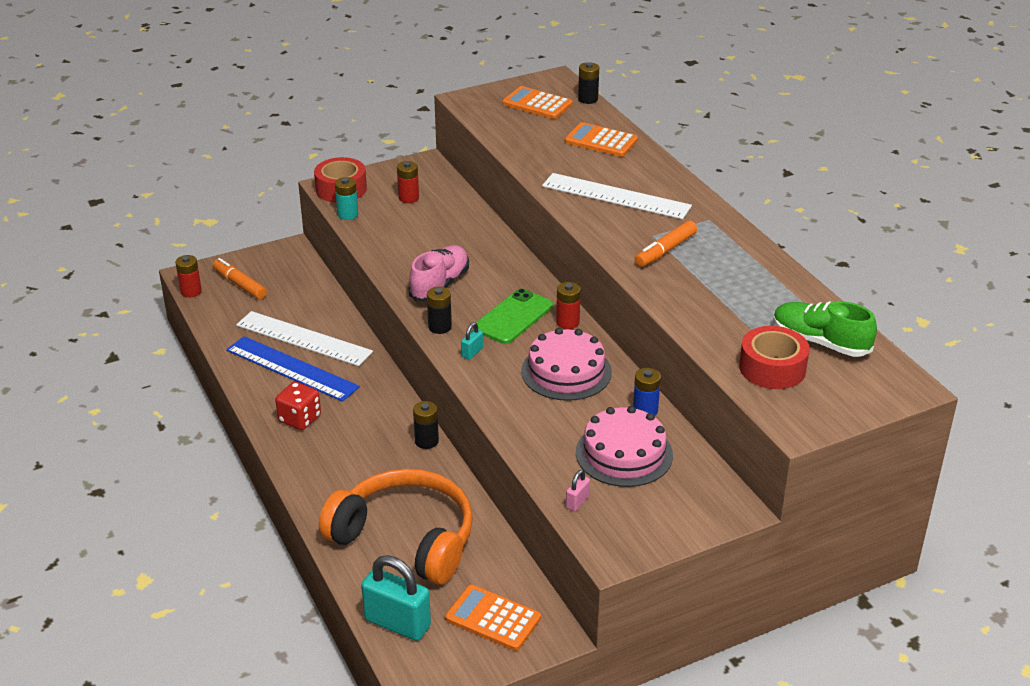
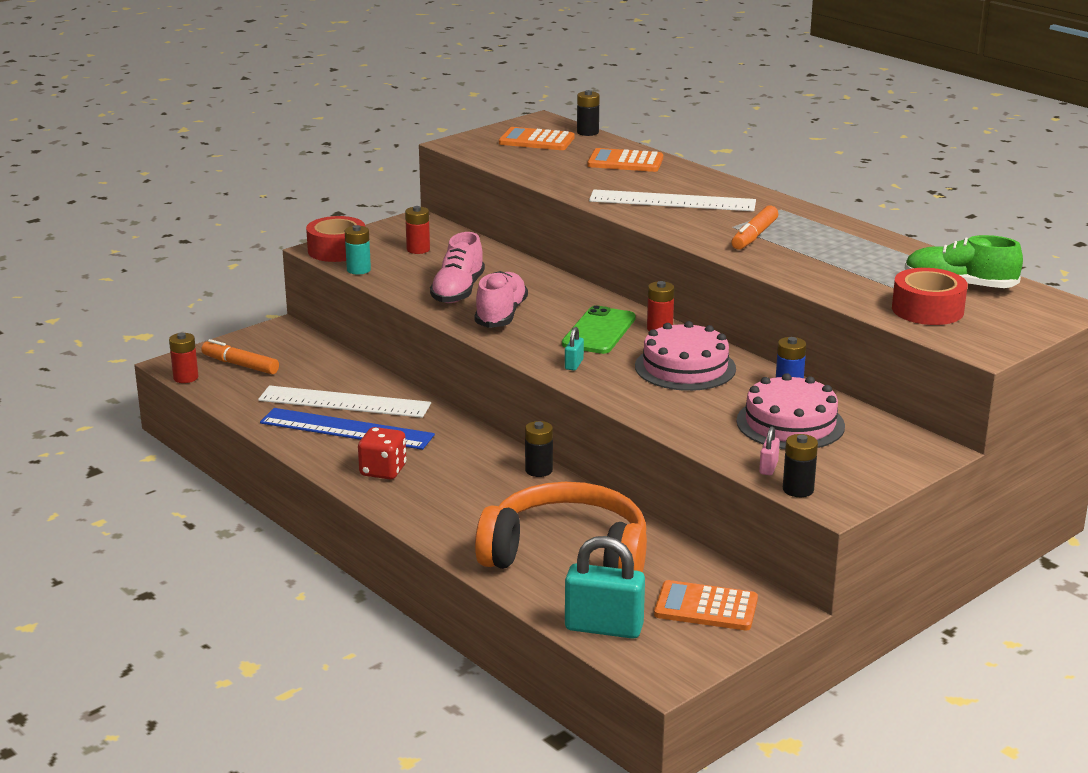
camera: 15 degrees left, 10 degrees down
(417, 252) = (458, 291): none -> pink shoe
(440, 327) = (524, 348): black battery -> black battery (798, 490)

